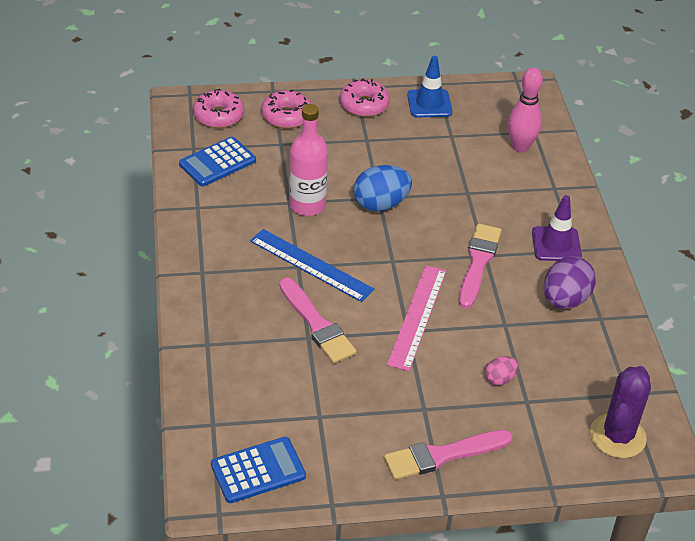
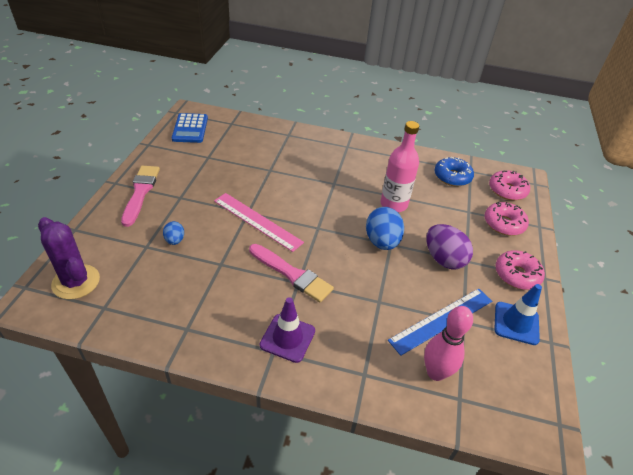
camera: 110 degrees right, 0 degrees up
(217, 162) = (452, 177): blue calculator -> blue donut
(311, 265) = (332, 189): blue ruler -> blue ruler (442, 320)
(317, 324) = (278, 176): pink brush -> none
(499, 379) = (175, 240): pink egg -> blue egg
(564, 300) = (221, 313): purple egg -> purple egg (444, 259)

